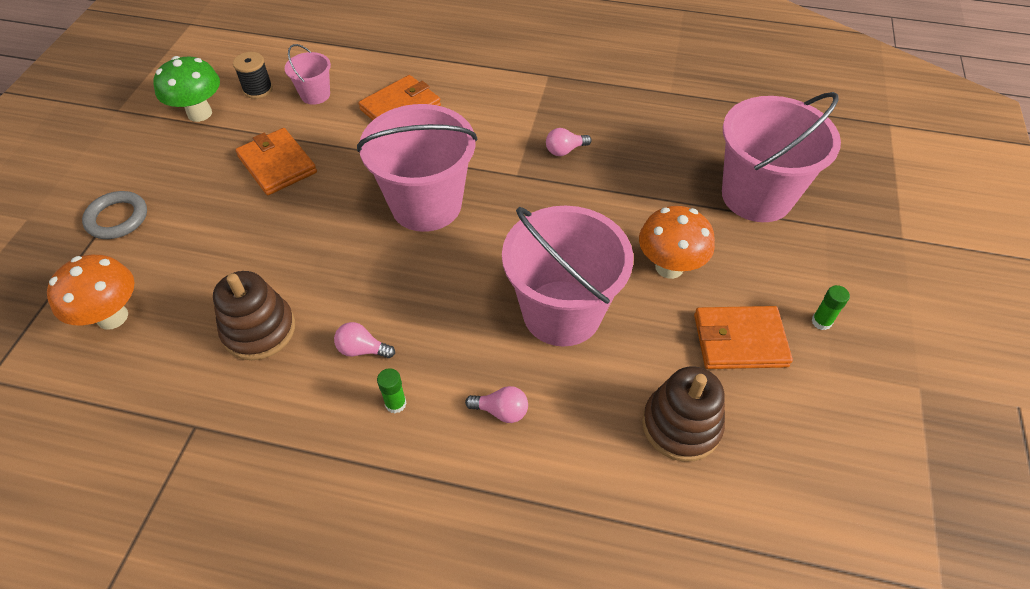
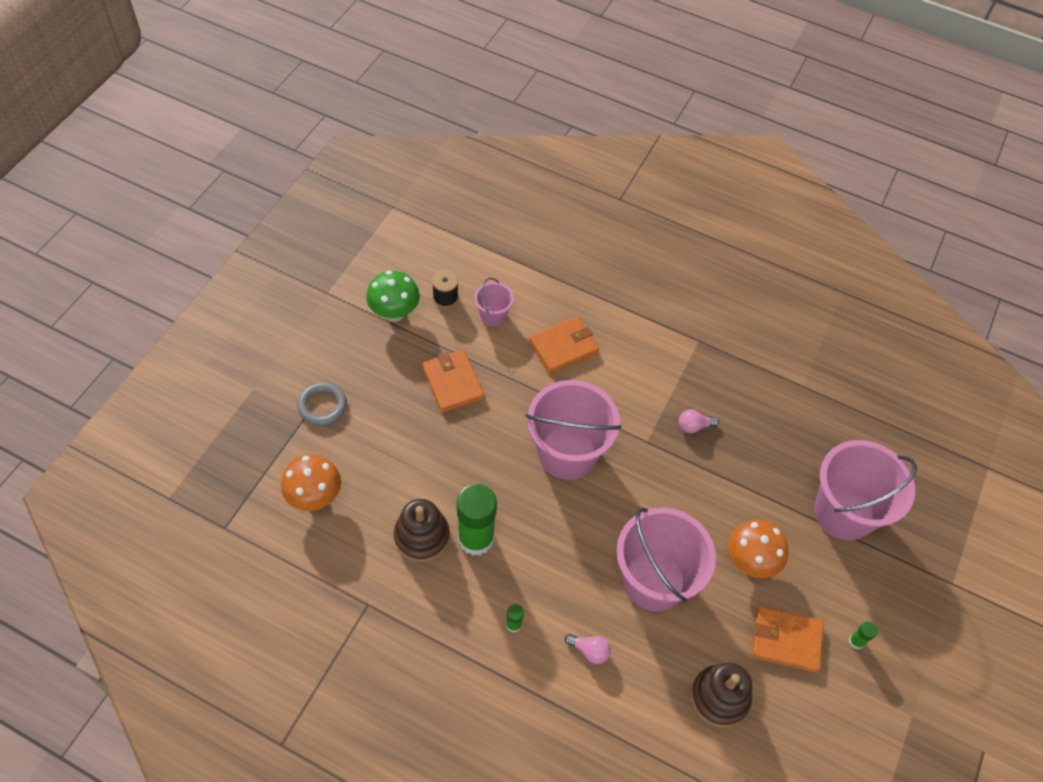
camera: 10 degrees right, 5 degrees up
(329, 316) = (476, 538): none -> green glue stick
(362, 349) = (496, 573): pink light bulb -> none

